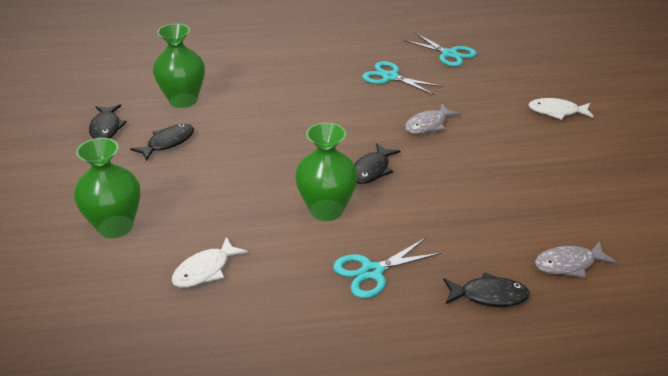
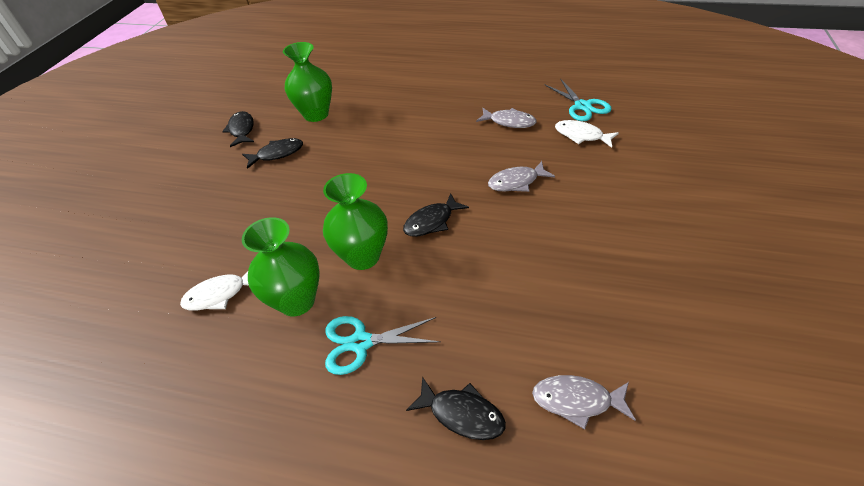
camera: 25 degrees right, 10 degrees up
(106, 128) = (242, 130): black fish -> black fish turned 150 degrees clockwise
(115, 226) = (184, 228): green vase -> green vase (297, 301)
(390, 77) = (509, 122): turquoise scissors -> grey fish
(556, 112) = (666, 194): white fish -> white fish (581, 135)

